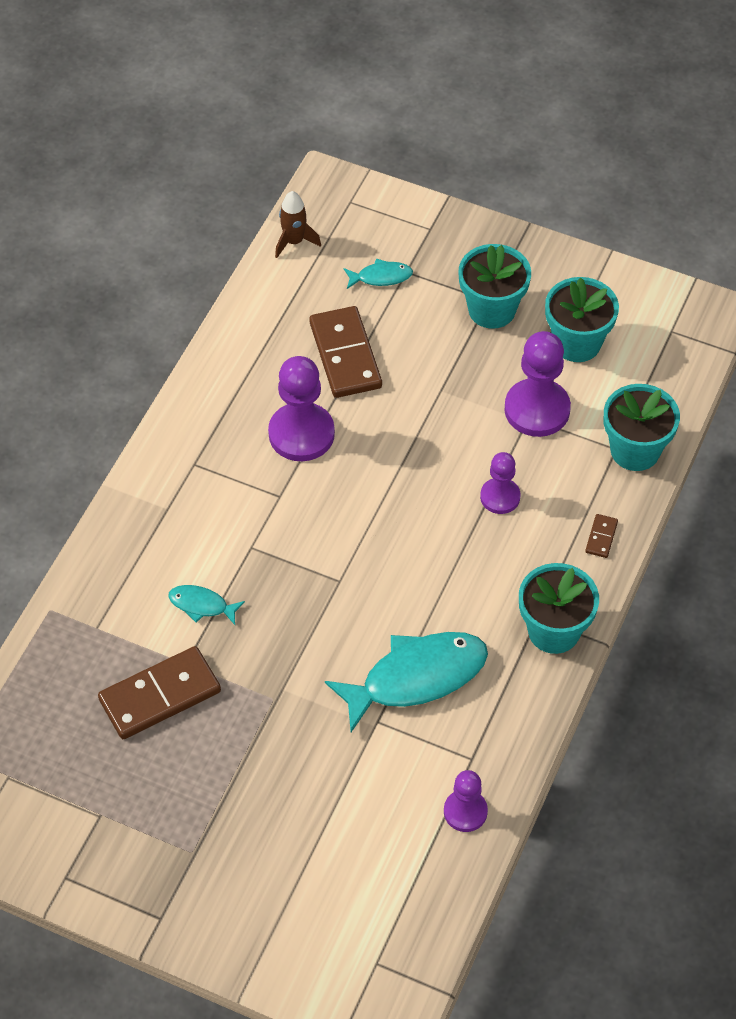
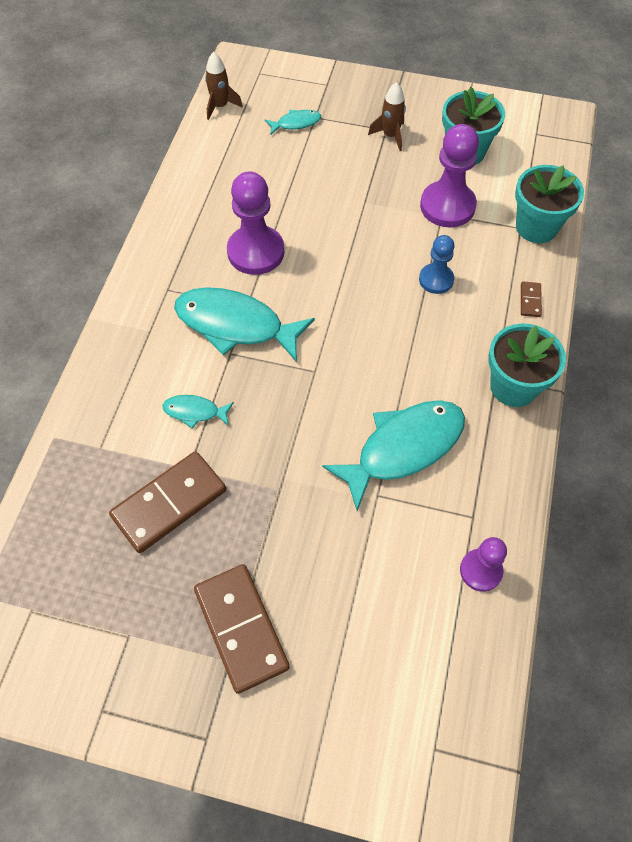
camera: 10 degrees left, 5 degrees up
(262, 516) = (235, 325): none -> turquoise fish
(345, 355) = (280, 185): brown domino -> brown domino (241, 628)
(491, 310) = (390, 136): turquoise flower pot -> brown rocket
(500, 497) = (436, 280): purple pawn -> blue pawn

